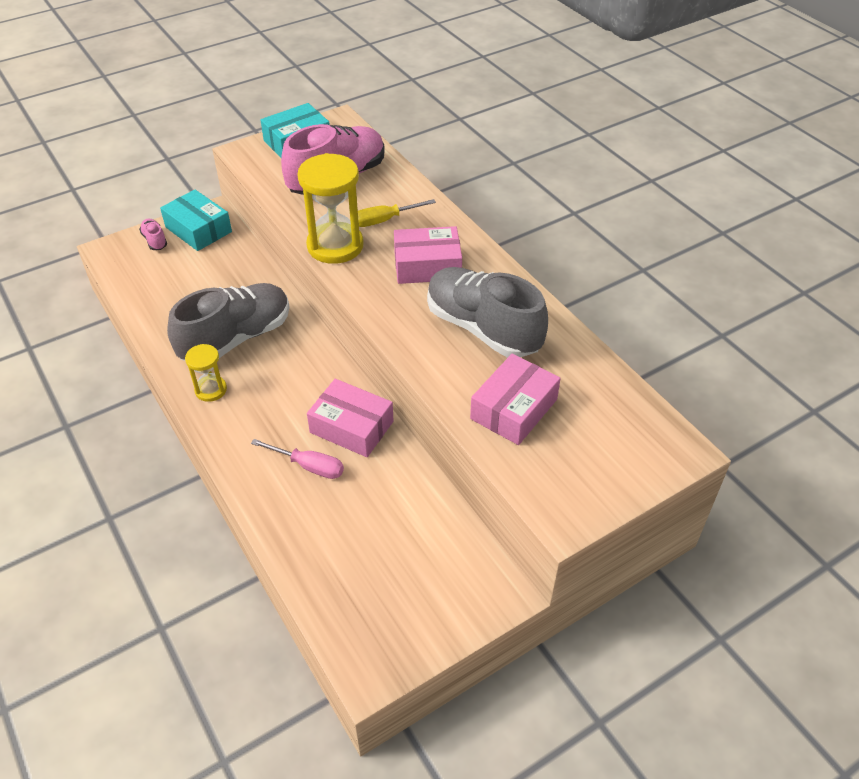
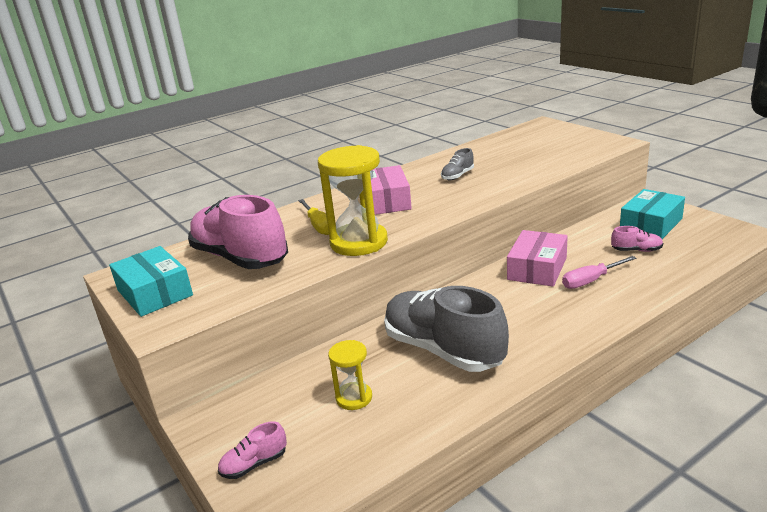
camera: 90 degrees left, 20 degrees down
(198, 229) = (236, 424): turquoise box -> turquoise box (650, 224)
(211, 390) = (525, 351): yellow hourglass -> yellow hourglass (354, 398)
(309, 466) = (590, 281): pink screwdriver -> pink screwdriver turned 135 degrees counterclockwise
(363, 529) = (636, 250): none -> pink shoe
(482, 328) = (457, 176): grey shoe -> grey shoe, size x0.41
(514, 409) = (535, 160): pink box -> none

